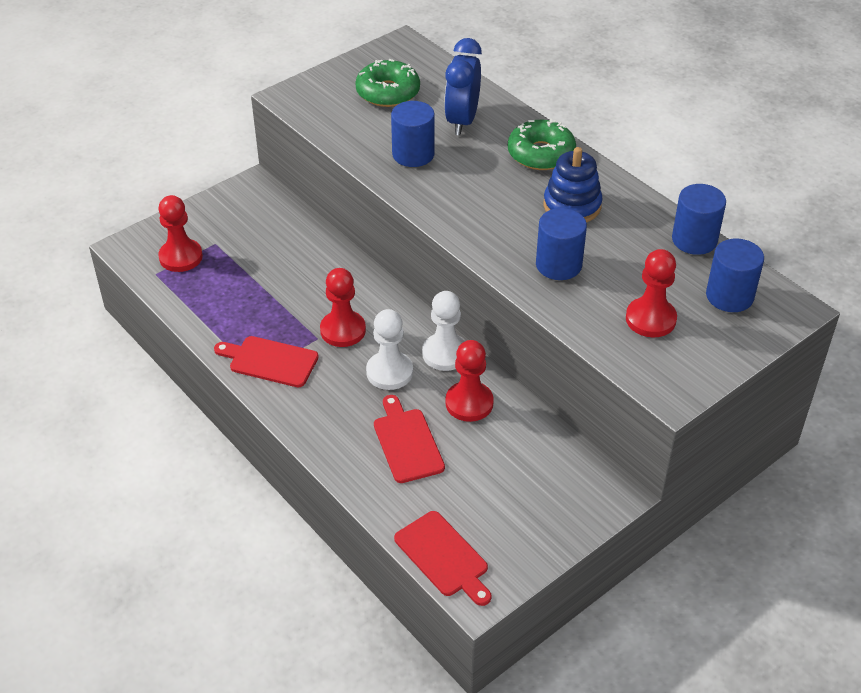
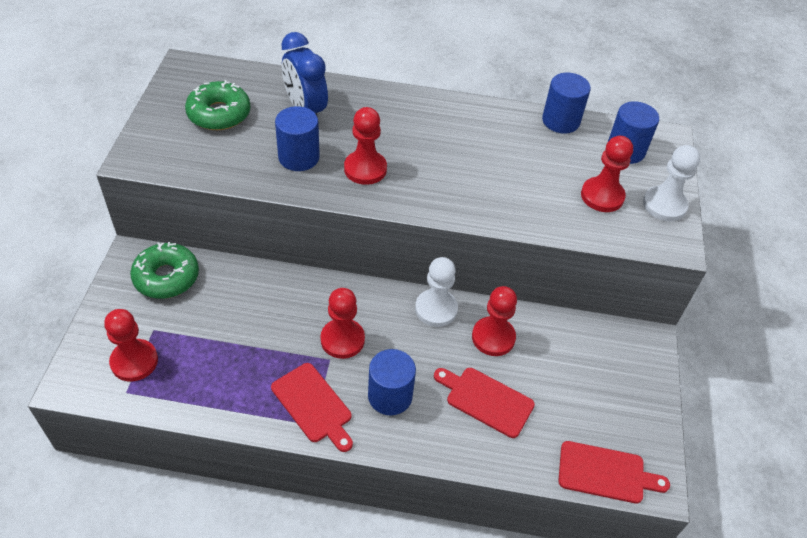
camera: 45 degrees left, 5 degrees up
(270, 361) = (313, 405): red cutting board -> red cutting board turned 105 degrees counterclockwise
(389, 372) = (413, 351): white pawn -> white pawn (664, 205)
(457, 189) = (365, 169): none -> red pawn
(541, 154) = (392, 108): green donut -> green donut (166, 277)
(558, 265) = (501, 190): blue cylinder -> blue cylinder (390, 396)
(572, 206) = (458, 138): blue stacking toy -> none

